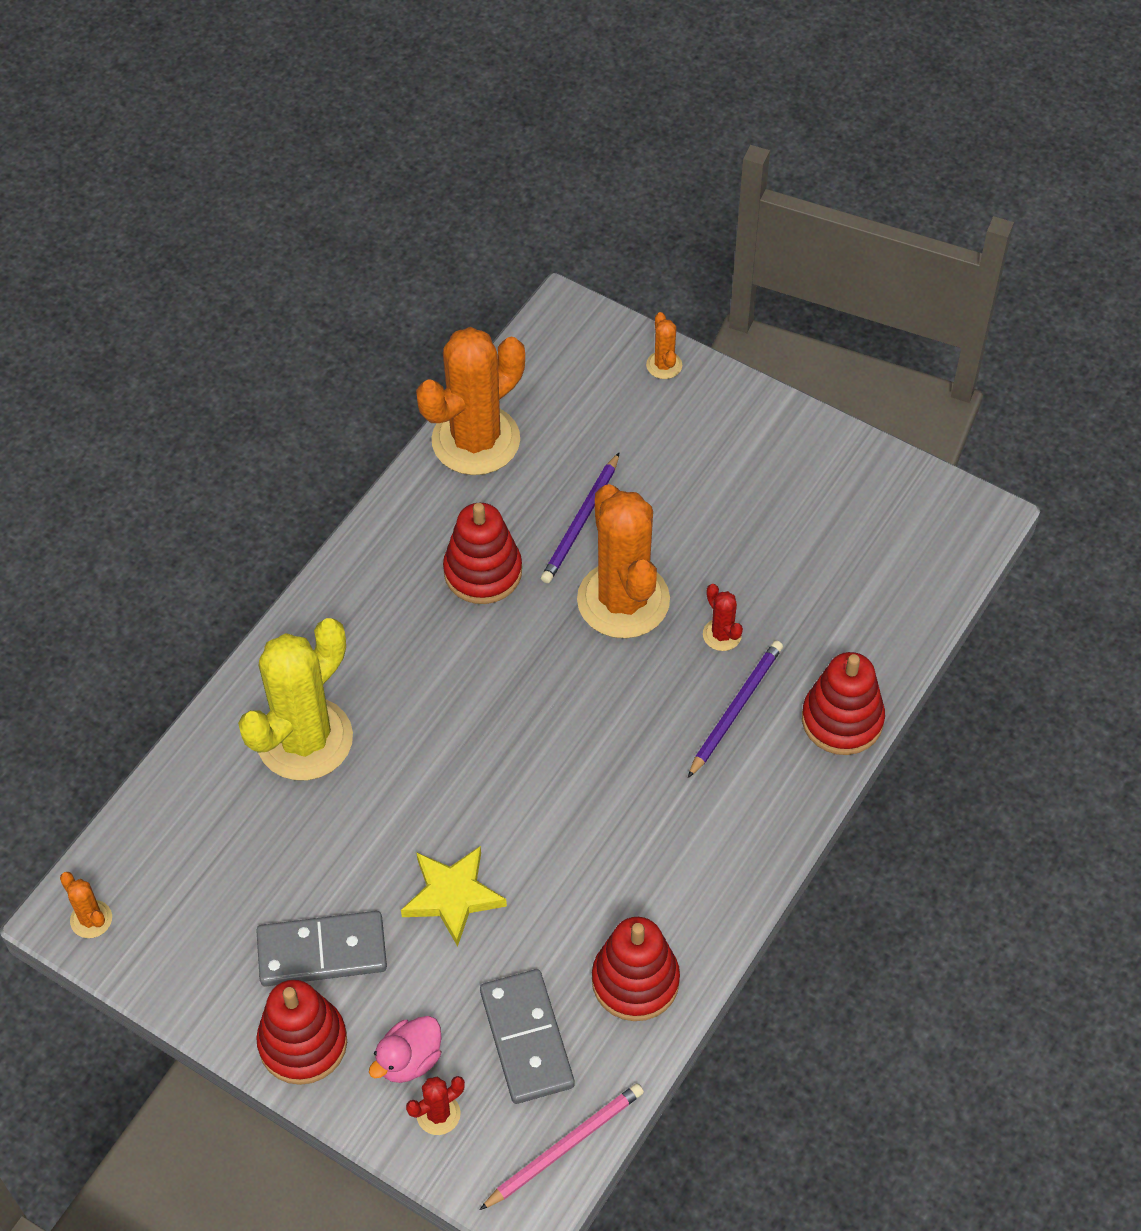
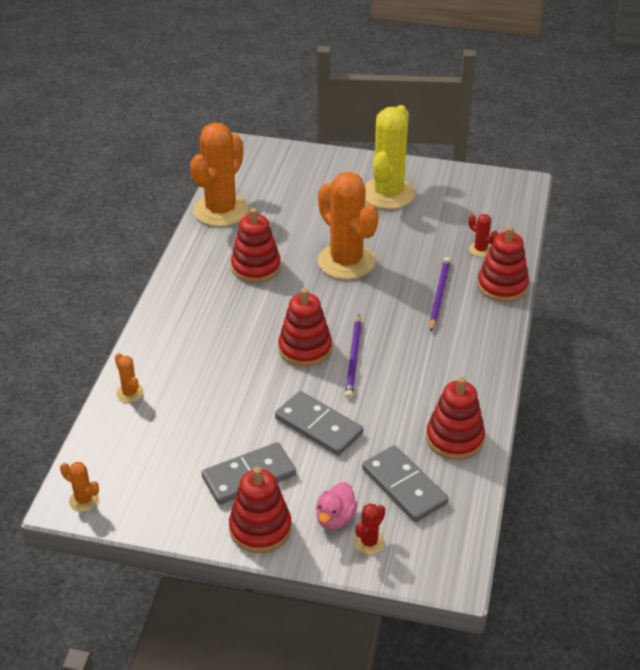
camera: 20 degrees left, 15 degrees down
(305, 739) = (185, 371): yellow cactus -> yellow cactus (388, 194)
(452, 896) = (318, 426): yellow star -> grey domino
(491, 750) = (305, 349): none -> red stacking toy
(565, 1146) = (459, 536): pink pencil -> none
(581, 522) = (302, 233): purple pencil -> purple pencil (354, 358)
(664, 365) = (312, 157): orange cactus -> orange cactus (130, 393)
(722, 635) = (412, 264): red cactus -> red cactus (480, 250)

